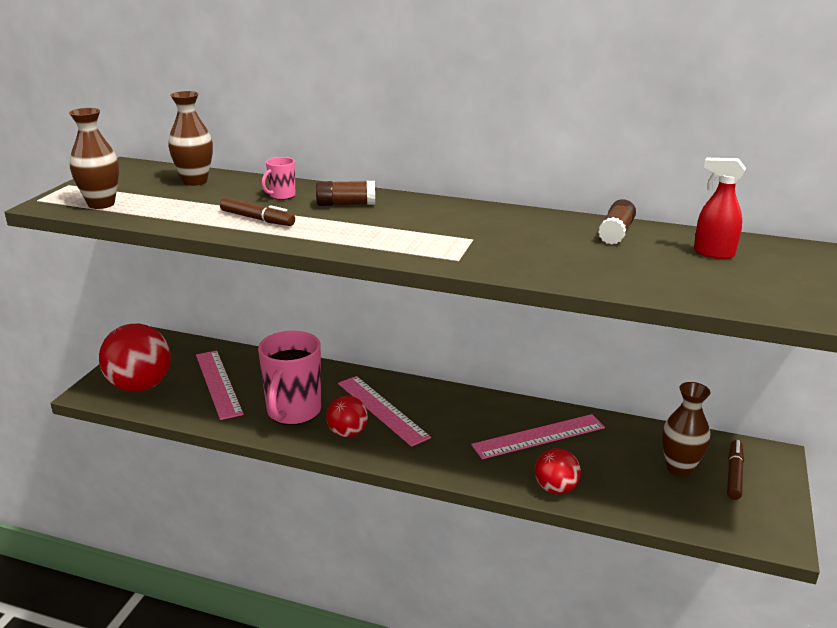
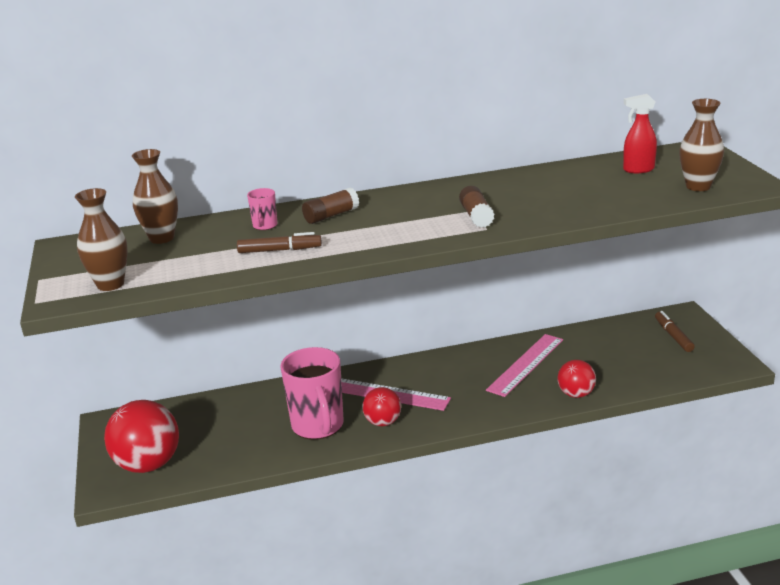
camera: 30 degrees left, 0 degrees up
(218, 383) = (221, 432): pink ruler -> none
(616, 233) = (559, 175): brown glue stick -> brown glue stick (476, 216)
(679, 468) = (637, 346): brown vase -> brown vase (698, 186)

